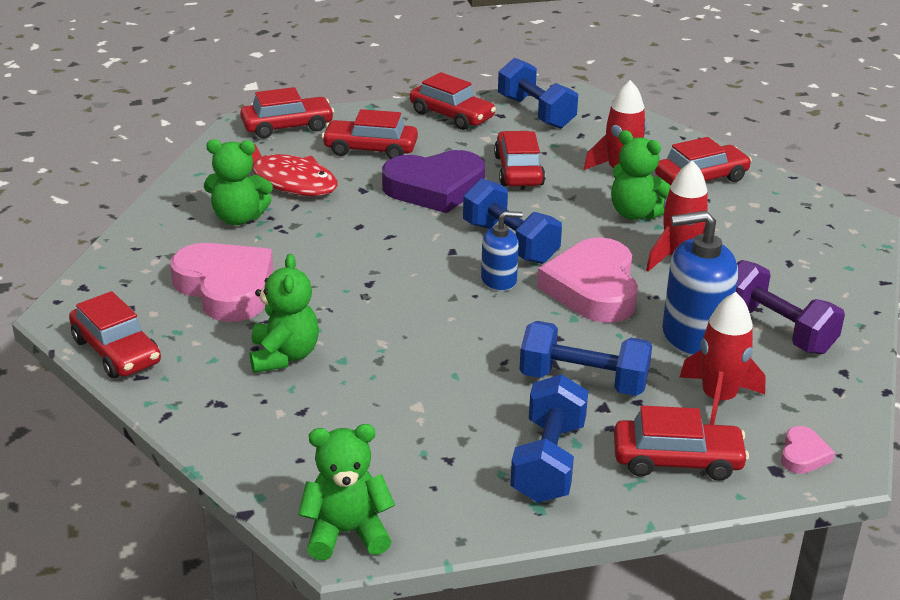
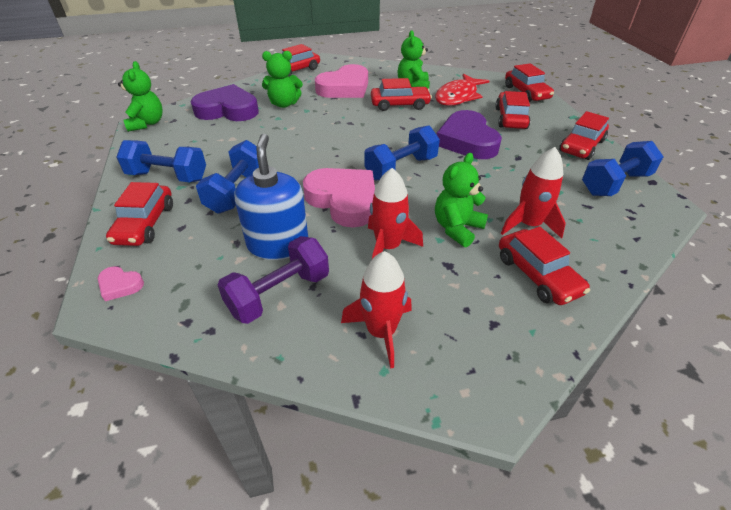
camera: 90 degrees right, 10 degrees up
(299, 425) = (228, 110): none -> purple heart
(499, 280) = (353, 163): blue soap dispenser -> none
(518, 170) = (507, 173): red car -> red car (400, 105)
(593, 288) = (344, 200): pink heart -> pink heart turned 45 degrees clockwise
(718, 399) = (199, 249): red rocket -> red rocket (381, 331)

